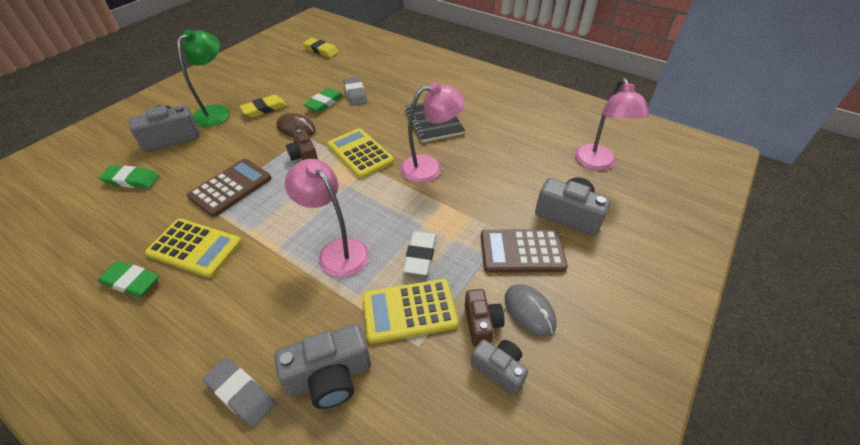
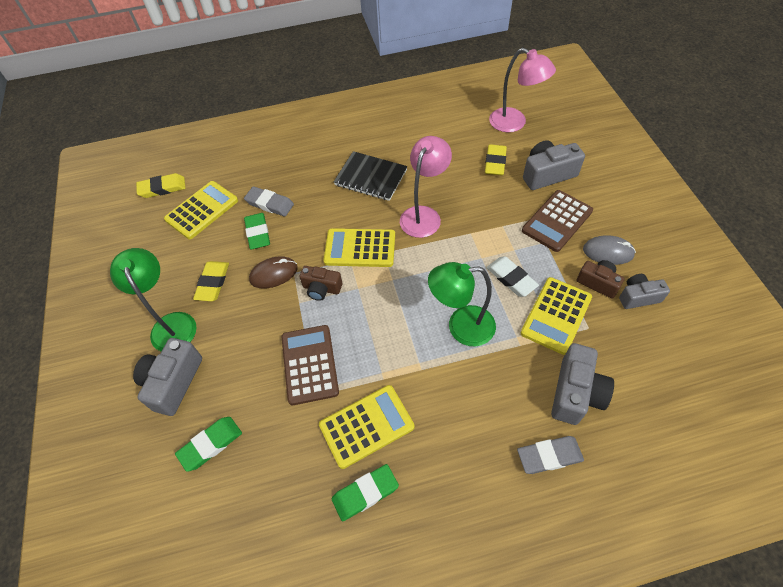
camera: 45 degrees left, 10 degrees up
(319, 73) = (202, 210): none -> yellow calculator
(337, 251) = (461, 326): pink lamp -> green lamp
(537, 176) = (495, 162): none -> yellow eraser

